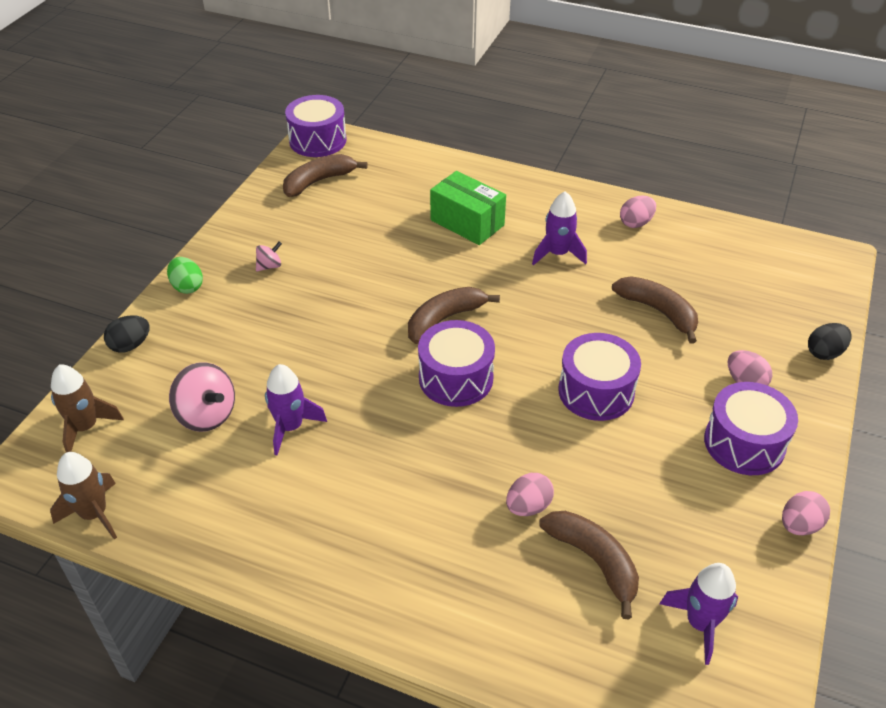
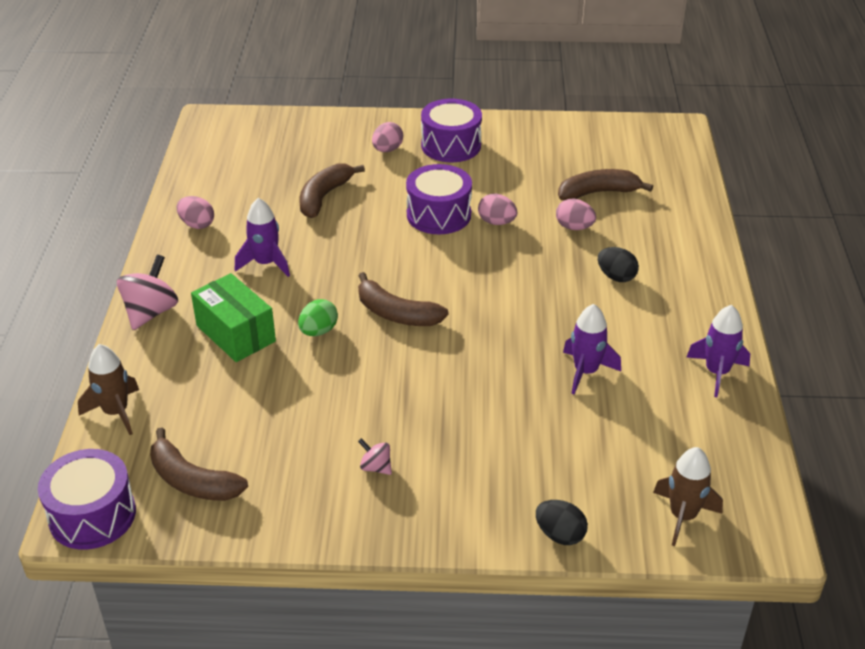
camera: 110 degrees left, 5 degrees down
(94, 514) = (760, 460): brown rocket -> brown rocket (116, 412)
(187, 287) = (444, 527): green egg -> green egg (318, 331)
(207, 415) = (609, 432): pink spinning top -> pink spinning top (151, 312)
(456, 378) = (468, 290): purple drum -> none
(467, 222) = (236, 333): green box -> green box turned 60 degrees counterclockwise
(594, 561) = (598, 193): brown banana -> brown banana turned 45 degrees clockwise
(700, 623) = (612, 149): purple rocket -> purple rocket (717, 372)
(799, 525) = (510, 121): pink egg -> pink egg (496, 222)
(824, 353) = (335, 119): black egg -> black egg (616, 277)

